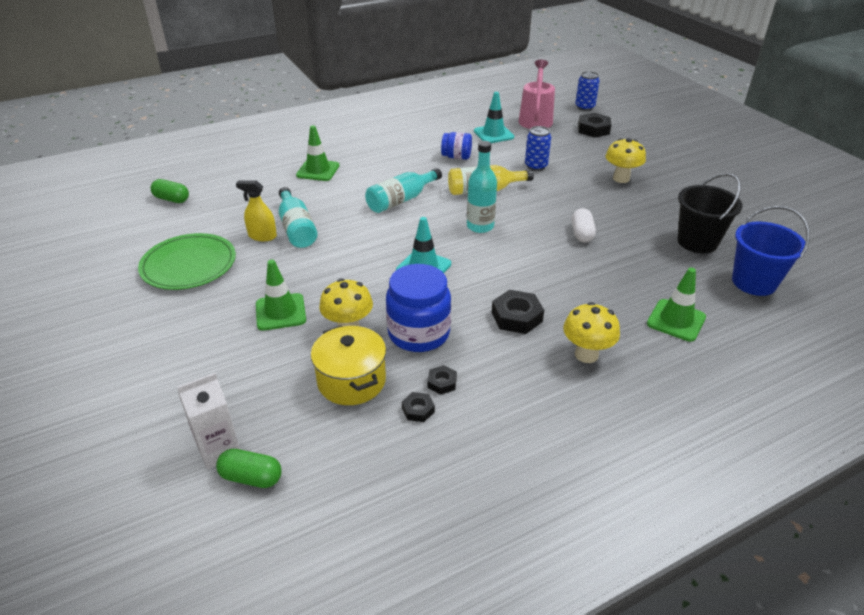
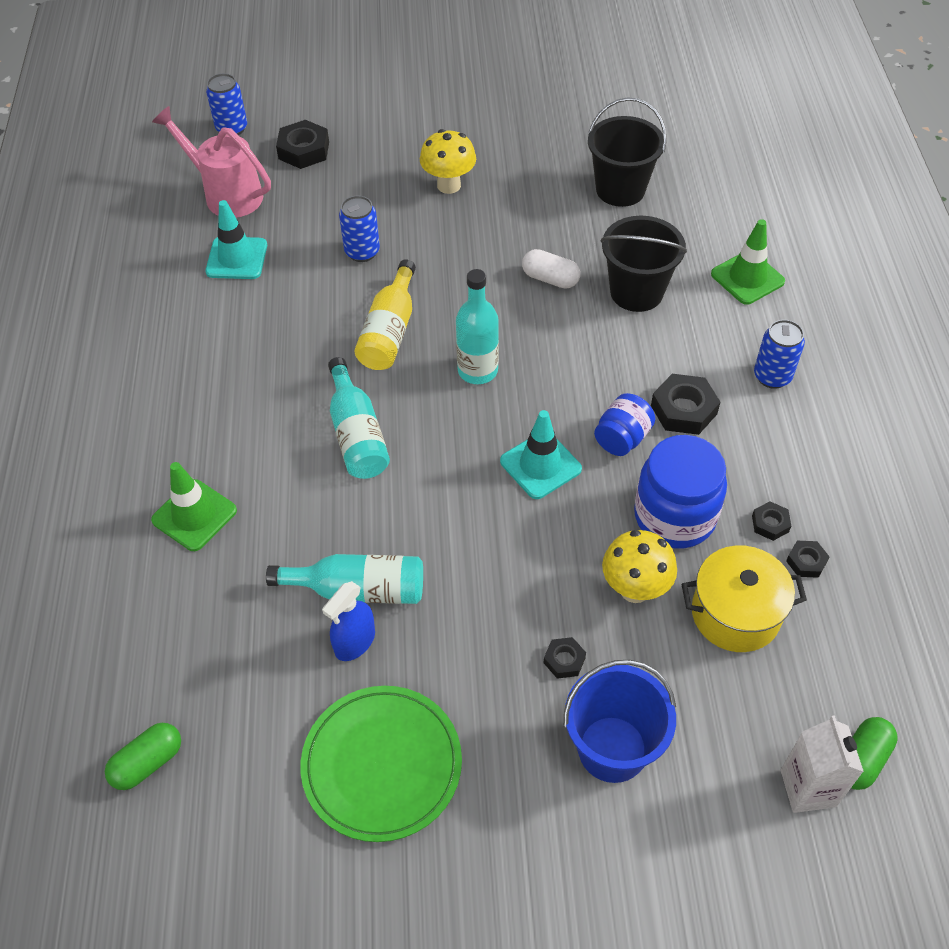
camera: 65 degrees left, 15 degrees up
(262, 236) = (355, 642): yellow spray bottle -> blue spray bottle
(280, 312) = (564, 660): green traffic cone -> black nut
(456, 157) = (275, 326): blue jar -> blue jar (622, 438)
(586, 354) = (772, 376): yellow mushroom -> blue can
(606, 271) = (636, 292): none -> black bucket
(754, 282) = (712, 186): blue bucket -> blue bucket (612, 749)

